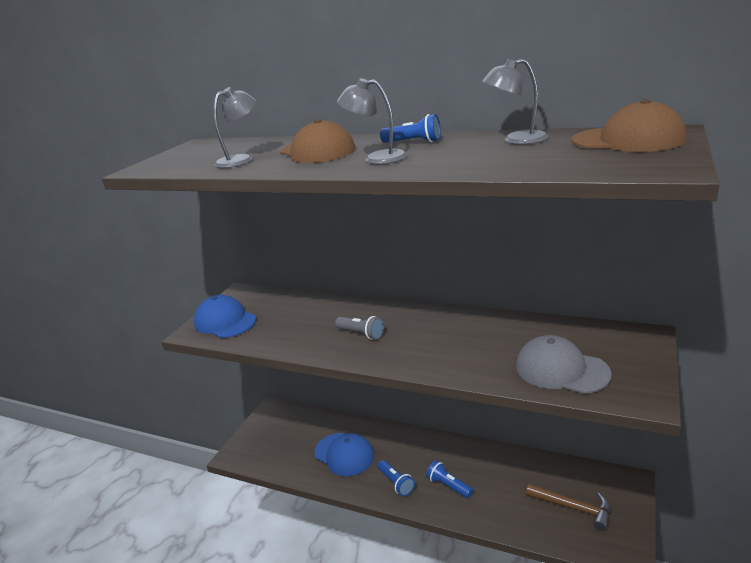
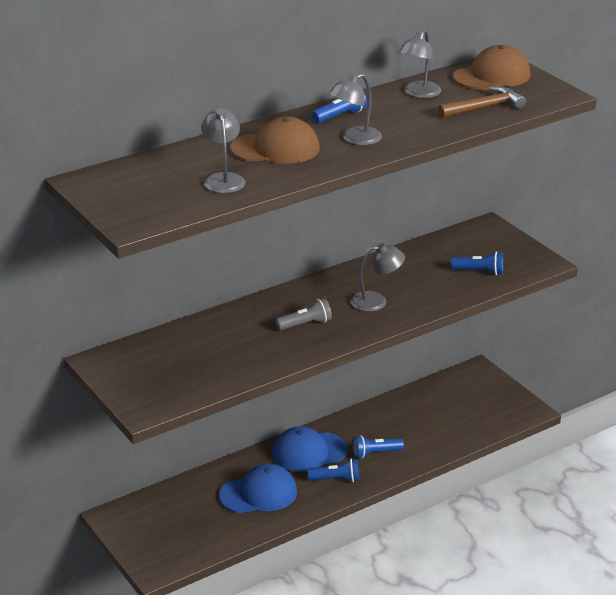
camera: 60 degrees left, 5 degrees up
(225, 321) = (156, 385): blue cap -> blue cap (309, 452)
(434, 345) = (376, 301): none -> grey lamp
(561, 370) = (479, 271): grey cap -> blue flashlight
(573, 507) = (469, 408): brown hammer -> brown hammer (484, 107)

